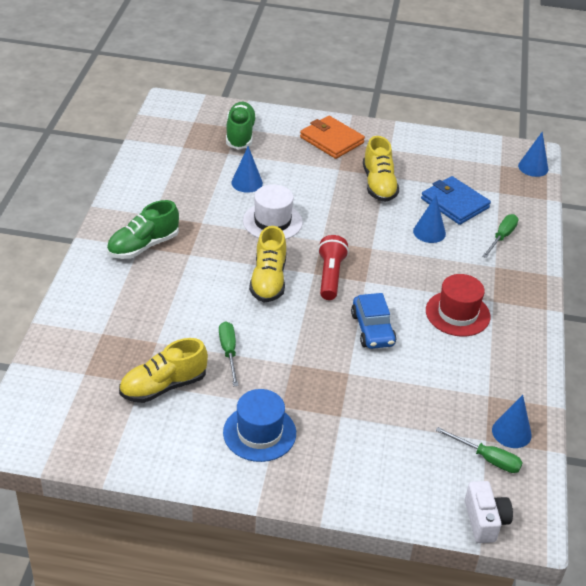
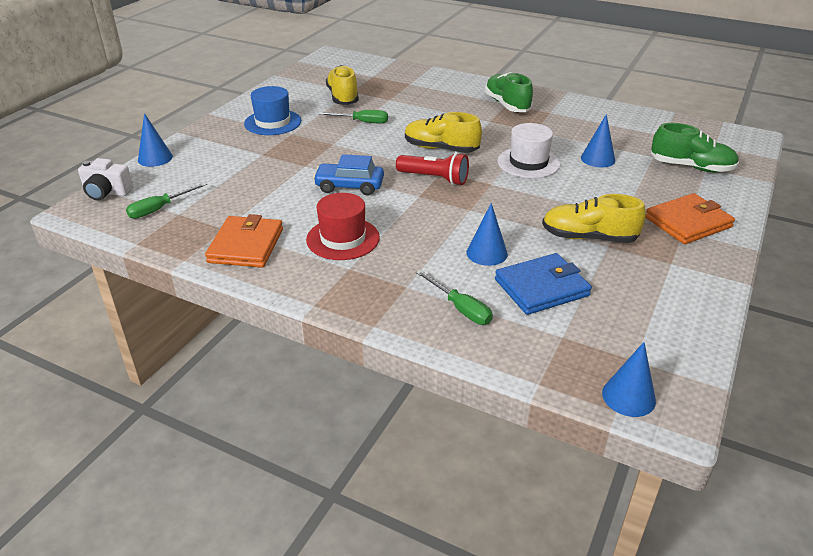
camera: 110 degrees right, 5 degrees down
(503, 371) = (246, 245): none -> orange wallet
(511, 432) = (173, 229): blue cone -> blue cone (155, 158)

